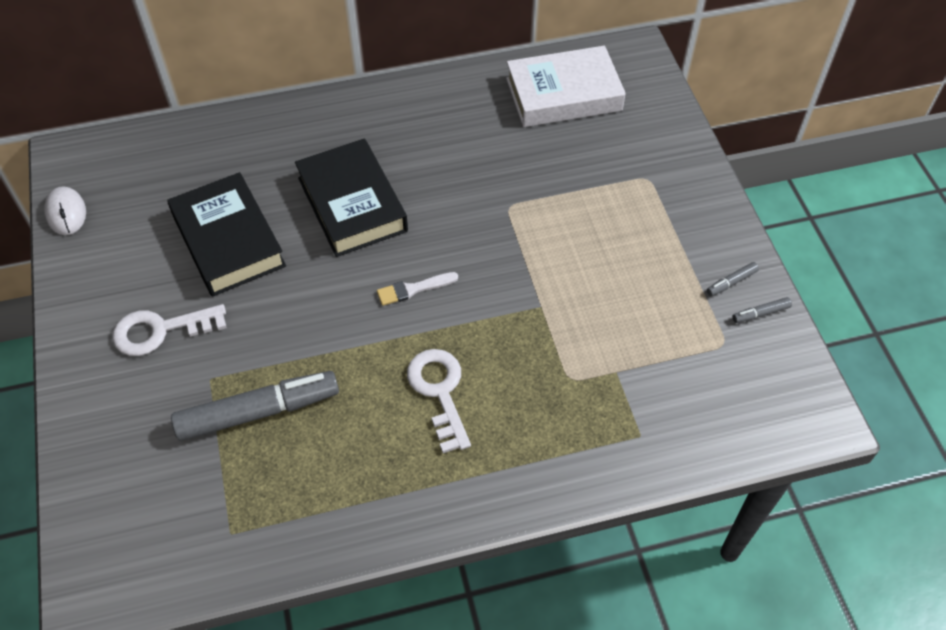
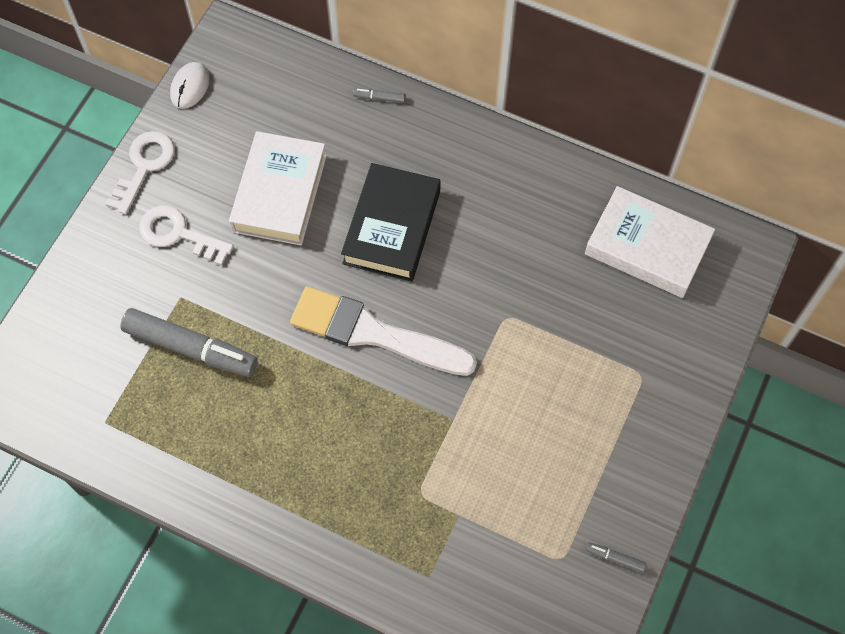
camera: 40 degrees right, 10 degrees up
(228, 241) = (279, 193): black book -> white book
(413, 289) = (374, 333): white brush -> white brush, size x2.46
(439, 392) = (320, 429): white key -> white key (144, 166)
(731, 282) = (618, 515): grey marker -> grey marker (379, 98)

